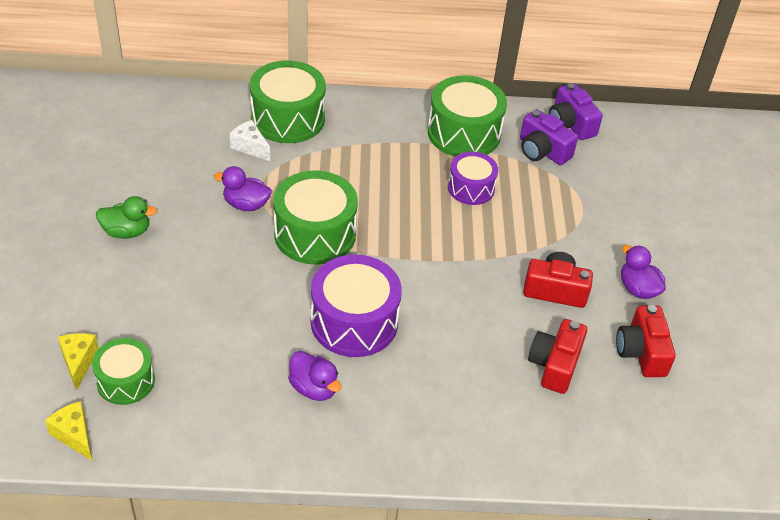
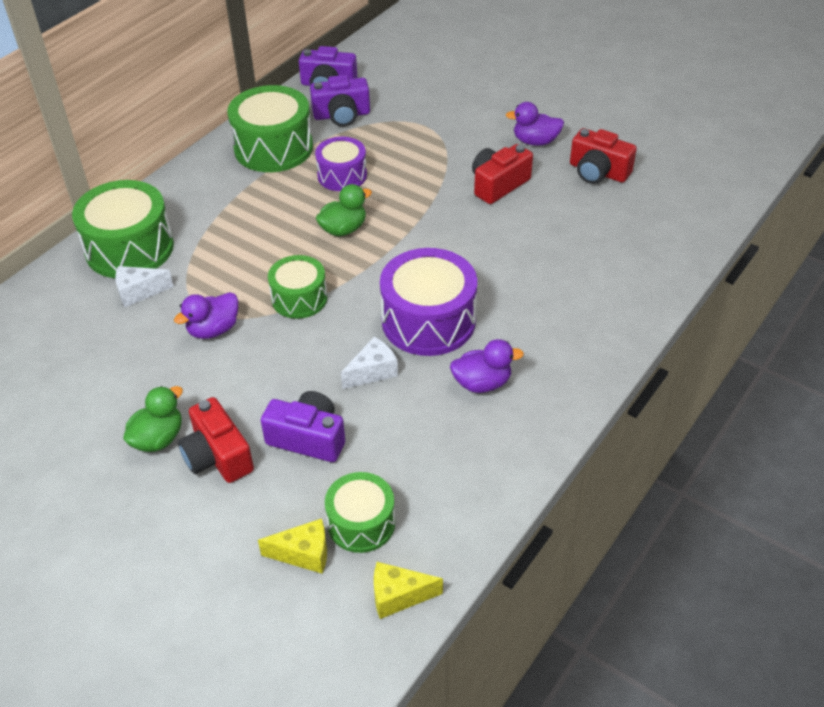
camera: 50 degrees left, 0 degrees up
(78, 362) = (304, 554): yellow cheese -> yellow cheese turned 150 degrees clockwise
(182, 310) = (308, 438): none -> purple camera
(274, 314) = (373, 372): none -> white cheese
(315, 234) = (299, 298): green drum -> green drum, size x0.61
(410, 220) = (343, 229): none -> green duck
(554, 365) = (574, 224): red camera -> red camera (217, 456)

